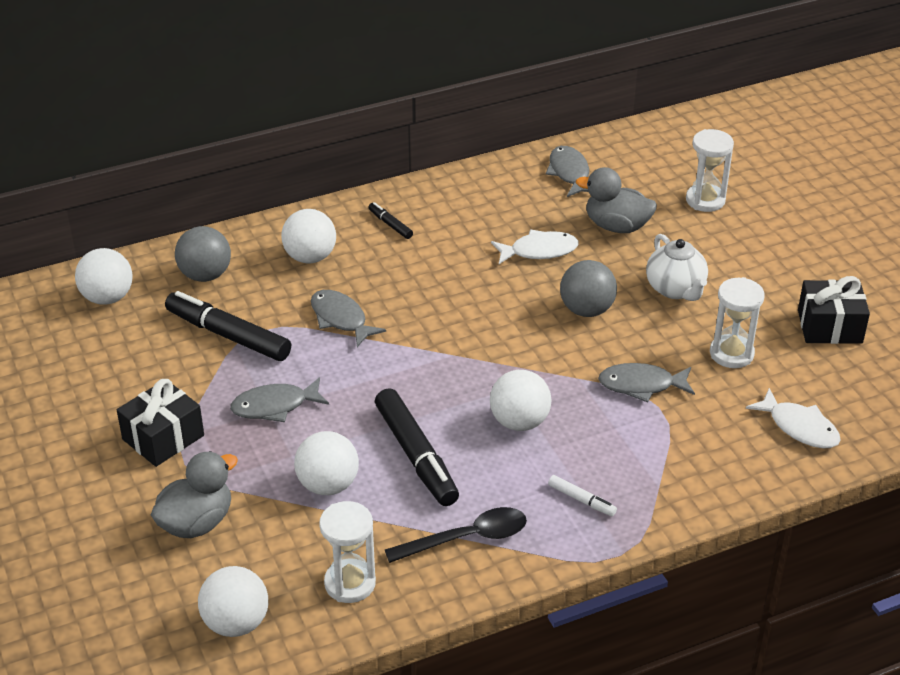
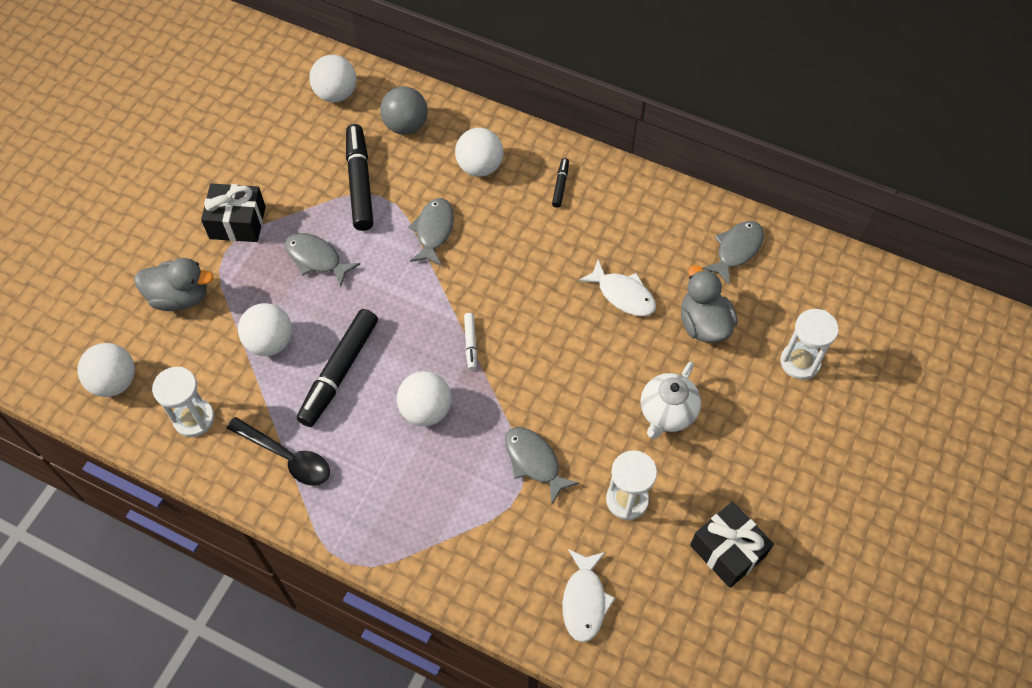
camera: 50 degrees right, 20 degrees up
(581, 500) = (380, 502): white marker -> white marker (470, 343)
(586, 310) = (585, 370): grey ball -> none

